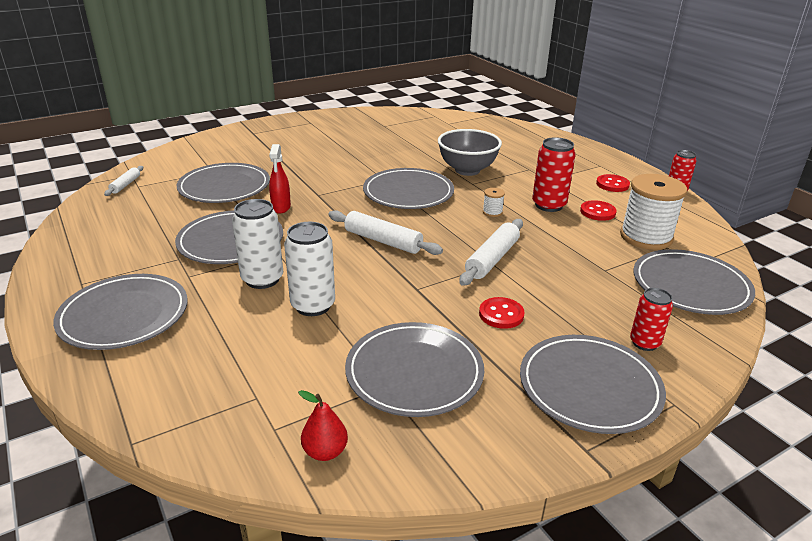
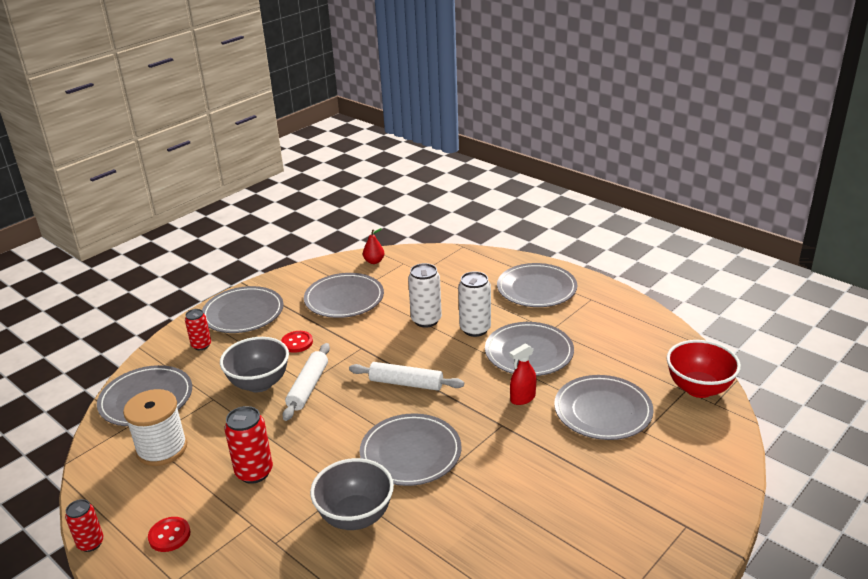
camera: 165 degrees right, 0 degrees up
(125, 185) = (698, 388): white rolling pin -> red bowl
(281, 207) = (522, 398): red spray bottle -> red spray bottle turned 105 degrees counterclockwise
(492, 212) = (314, 445): white spool -> none
(551, 274) = (259, 383): none -> grey bowl
(597, 212) = (201, 475): red button -> none

